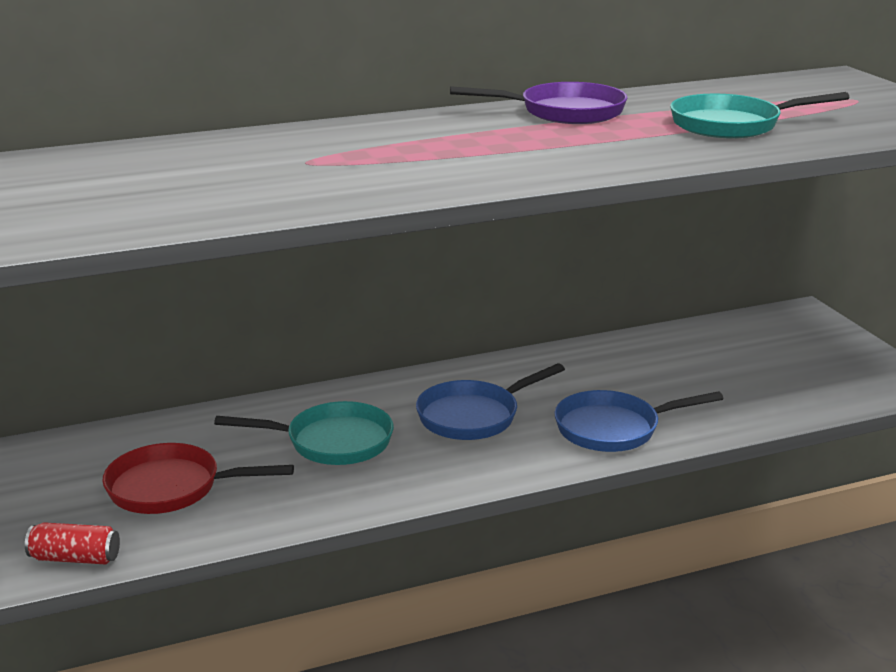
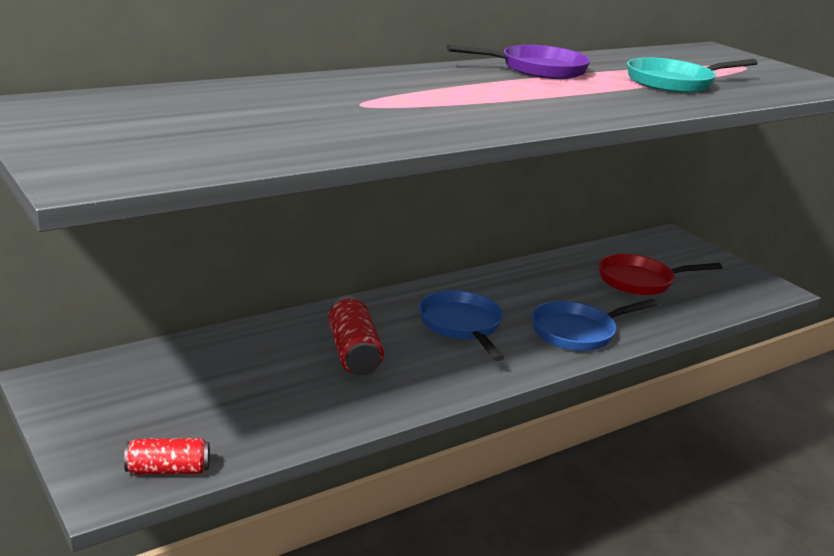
camera: 15 degrees left, 0 degrees up
(172, 488) = (230, 400): red pan -> red pan (640, 281)
(332, 442) = (353, 353): turquoise pan -> red can
(474, 416) = (462, 326): blue pan -> blue pan turned 120 degrees clockwise

